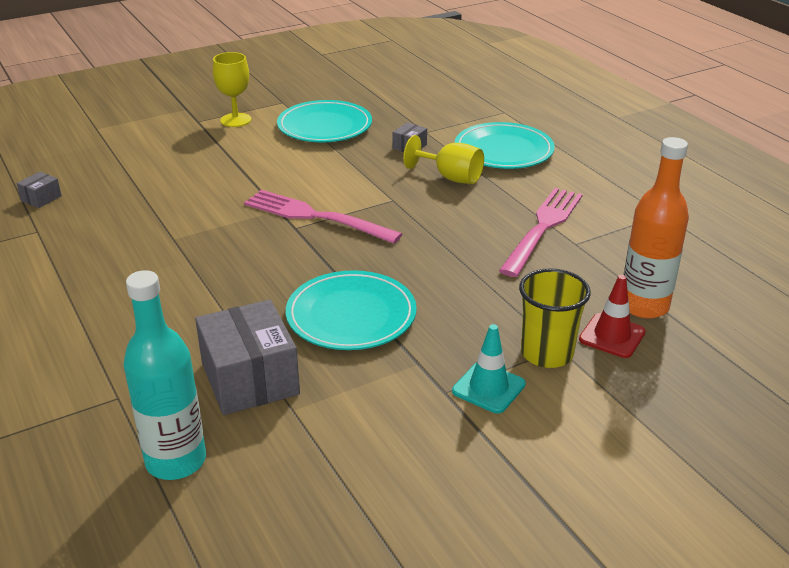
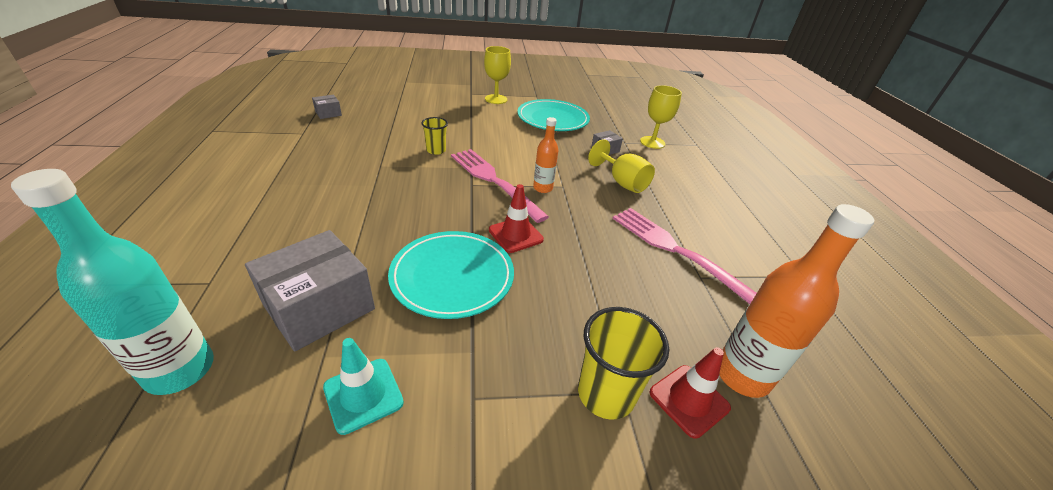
camera: 20 degrees right, 5 degrees up
(221, 203) = (436, 150): none -> yellow cup
(250, 379) = (319, 307): grey box -> grey box turned 45 degrees clockwise
(373, 208) = (543, 188): none -> orange bottle
(381, 261) = (515, 235): none -> red traffic cone
(455, 123) = (652, 142): none -> yellow goblet
(488, 388) = (519, 413): turquoise traffic cone -> turquoise traffic cone (363, 395)
(503, 151) = (679, 174): turquoise plate -> none
(543, 228) = (677, 251): pink fork -> pink fork turned 90 degrees counterclockwise

